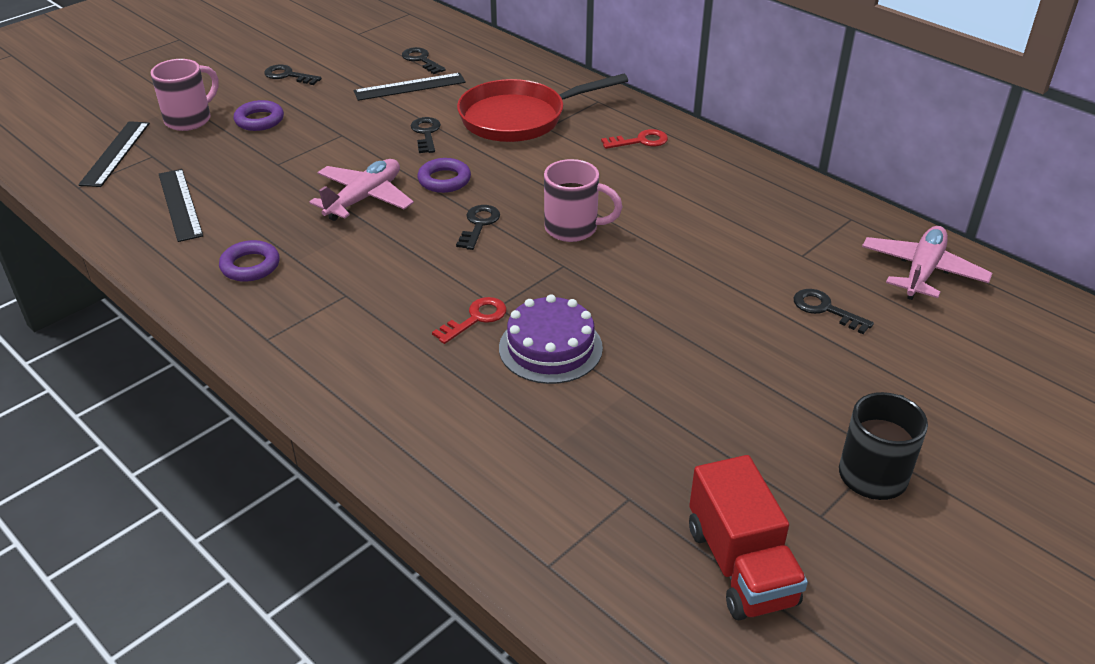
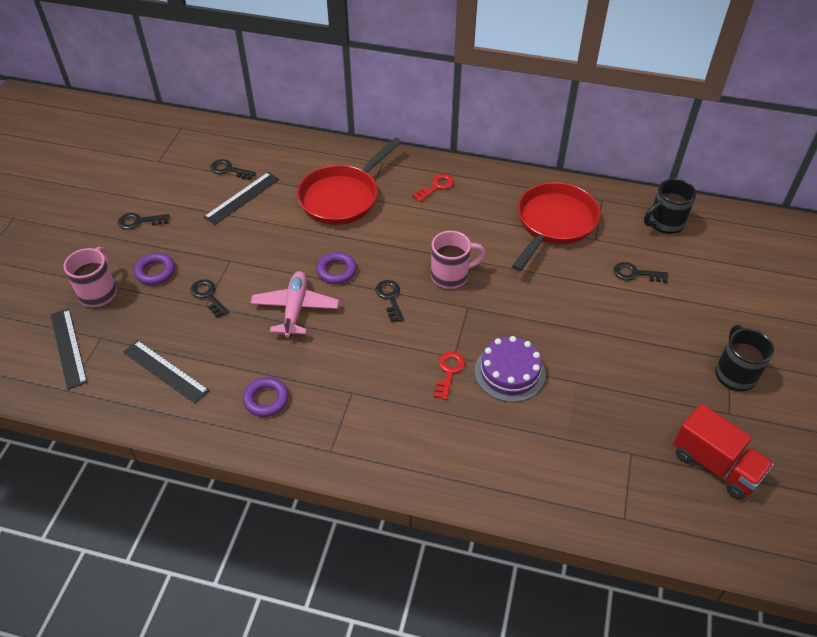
camera: 30 degrees left, 10 degrees up
(426, 133) = (290, 235): black key -> black key (208, 296)
(759, 222) = (554, 224): none -> red pan
(922, 271) = (665, 223): pink plane -> black mug

